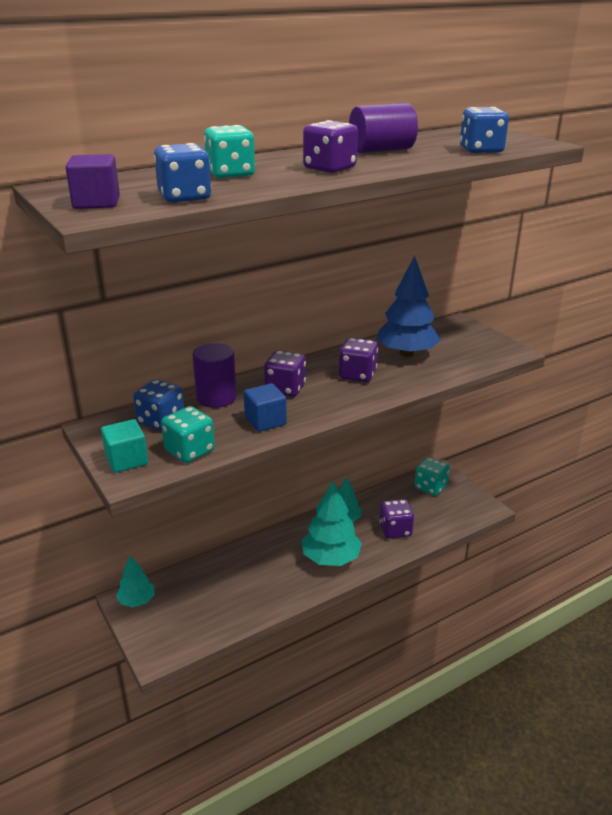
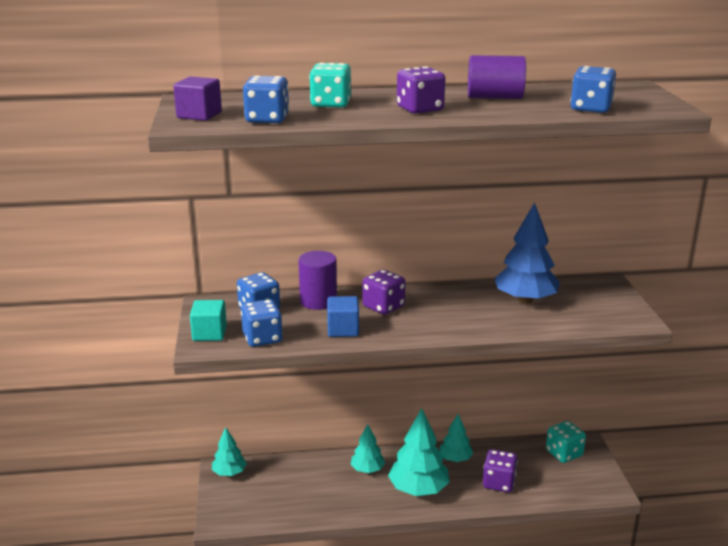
camera: 25 degrees right, 5 degrees down
(189, 451) = (262, 338): turquoise dice -> blue dice
(272, 554) = (367, 469): none -> turquoise tree
(357, 375) = (459, 309): purple dice -> none

